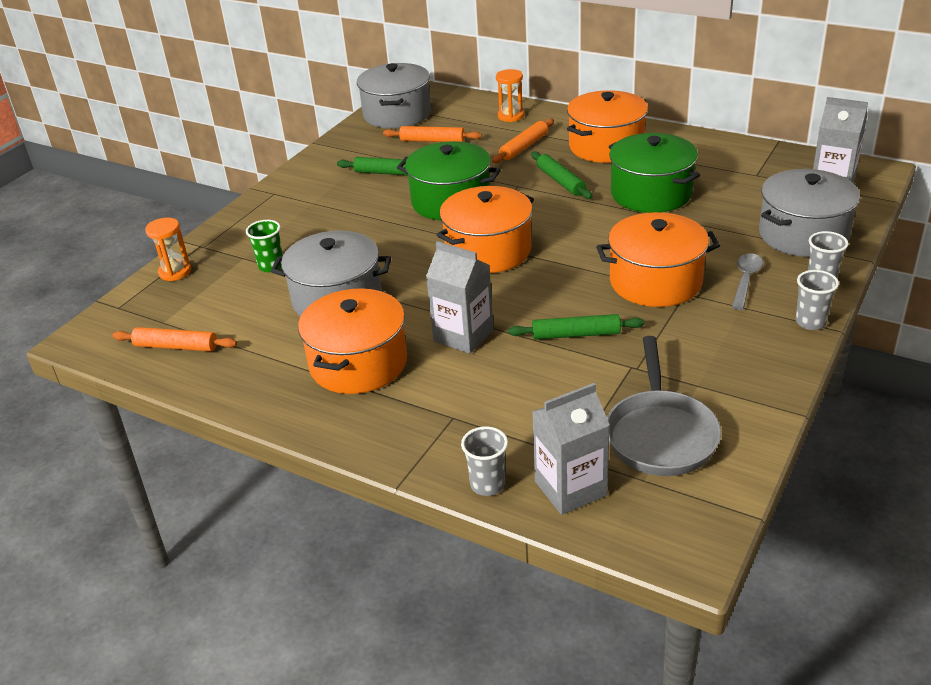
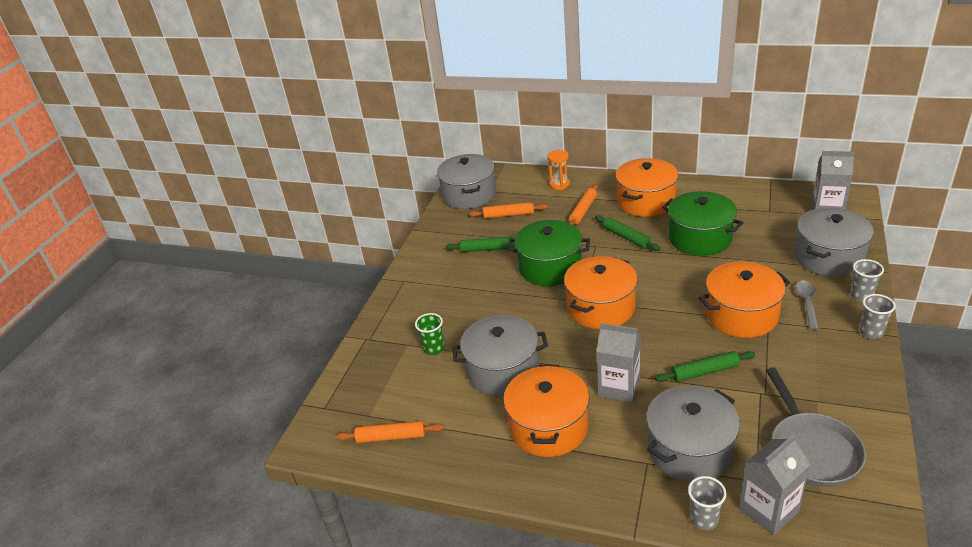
camera: 10 degrees left, 0 degrees up
(175, 272) = (356, 367): orange hourglass -> none
(511, 412) = (690, 450): none -> grey pot

